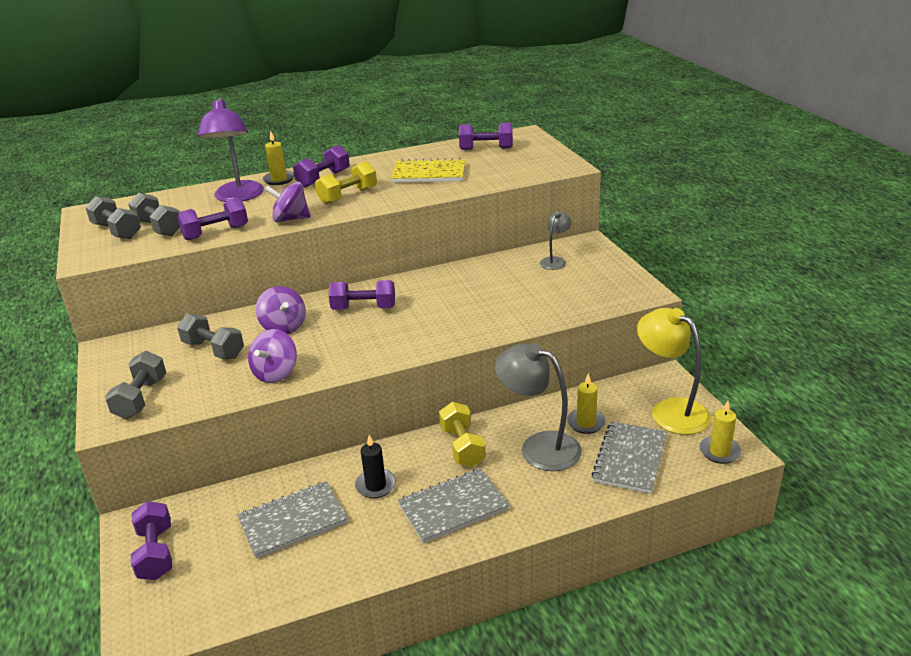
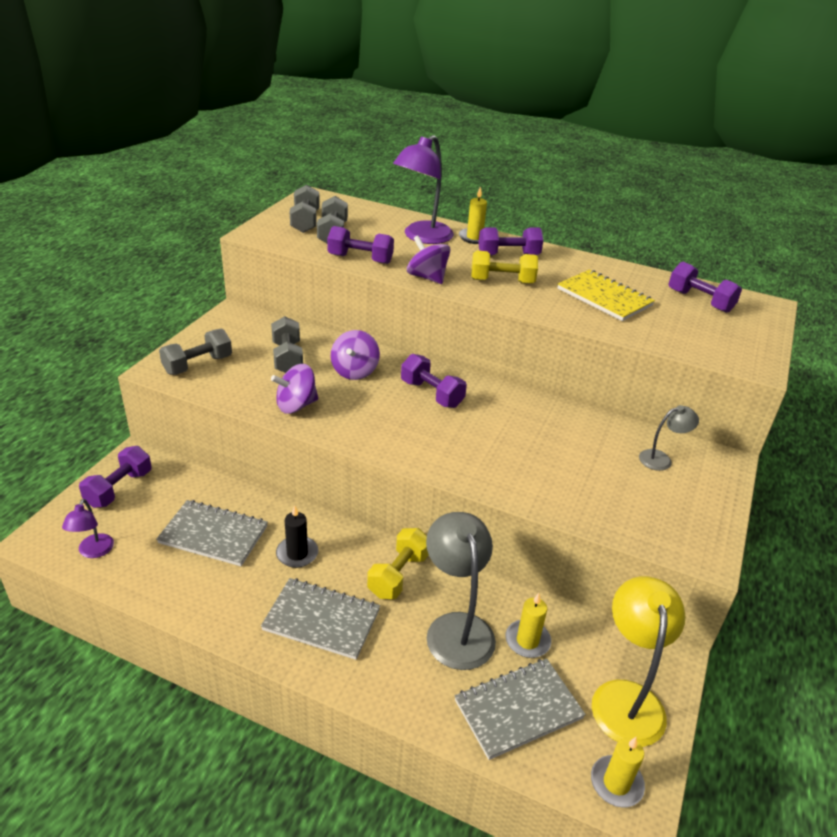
camera: 40 degrees right, 5 degrees up
(207, 606) = (93, 552): none -> purple lamp

